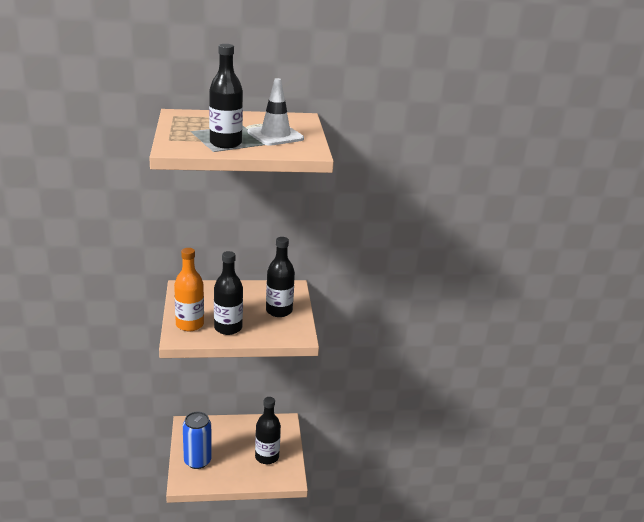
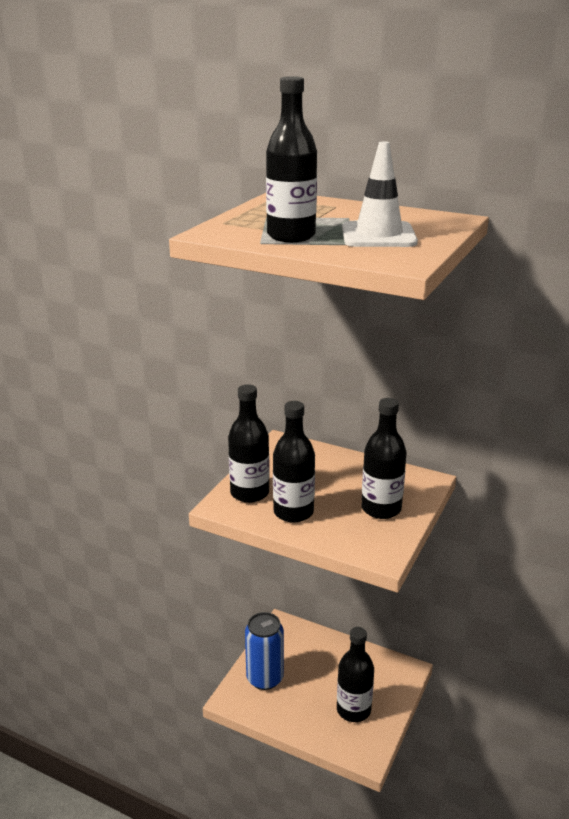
camera: 35 degrees right, 0 degrees up
(189, 324) = (249, 493): orange bottle -> black bottle

